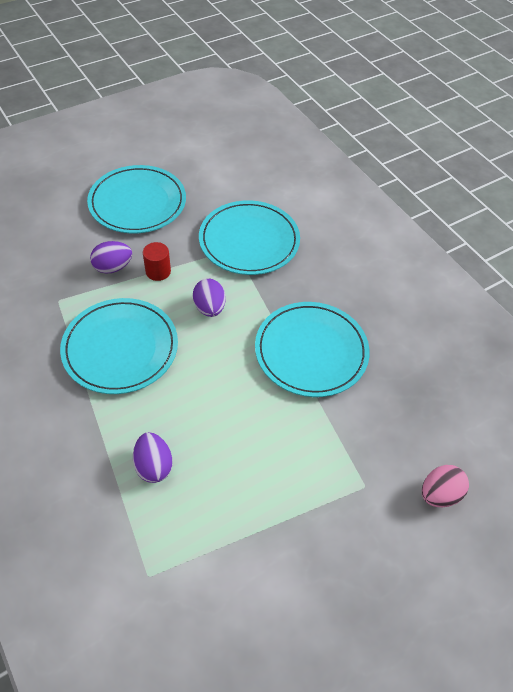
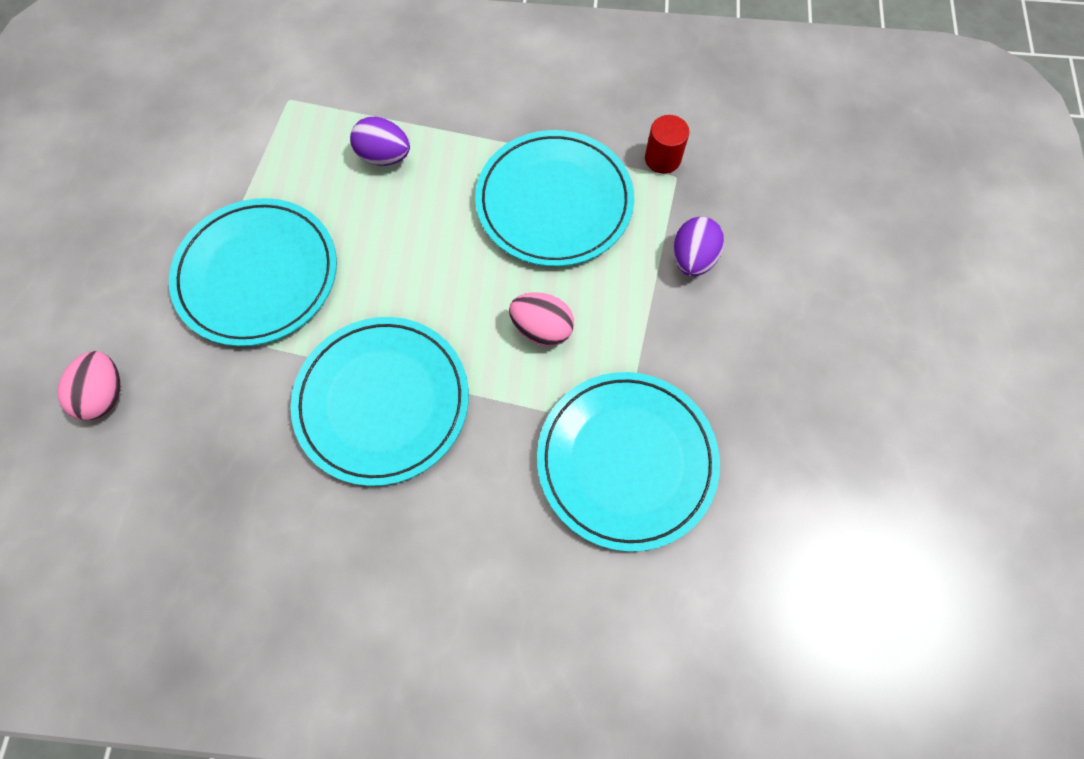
camera: 130 degrees right, 15 degrees up
(137, 202) = (808, 356): turquoise plate -> turquoise plate (257, 274)
(158, 271) = (648, 306): red cylinder -> red cylinder (662, 158)
(209, 308) = (542, 329): purple egg -> pink egg

